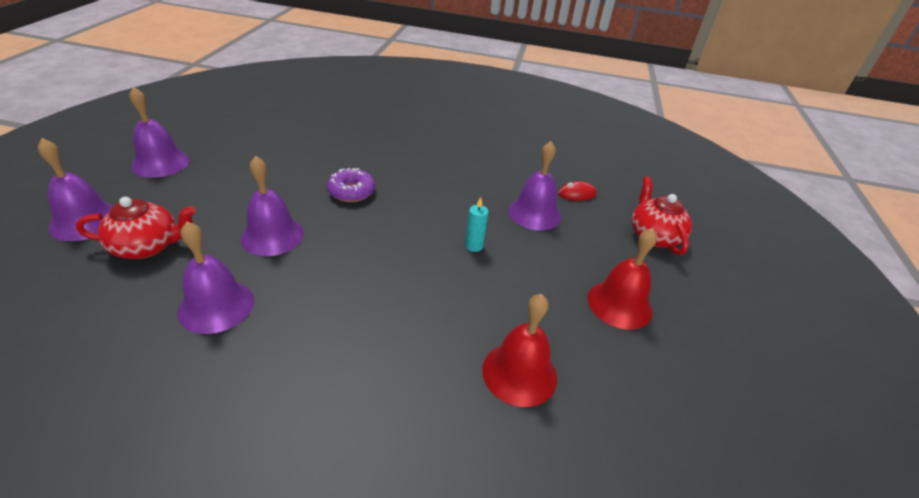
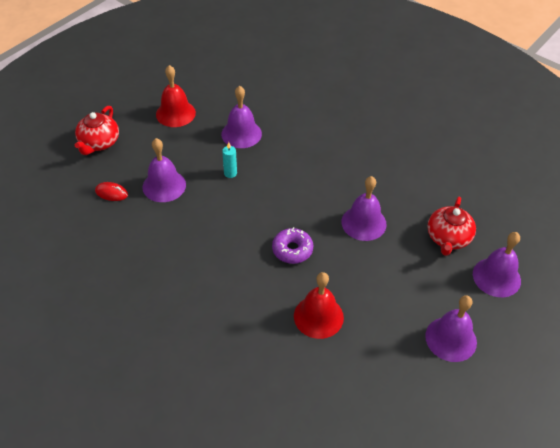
camera: 150 degrees left, 10 degrees up
(147, 246) = (448, 238): red teapot -> red teapot turned 90 degrees counterclockwise
(216, 306) = (403, 181): purple bell -> purple bell (241, 134)
(519, 373) = (260, 102): red bell -> red bell (318, 316)

